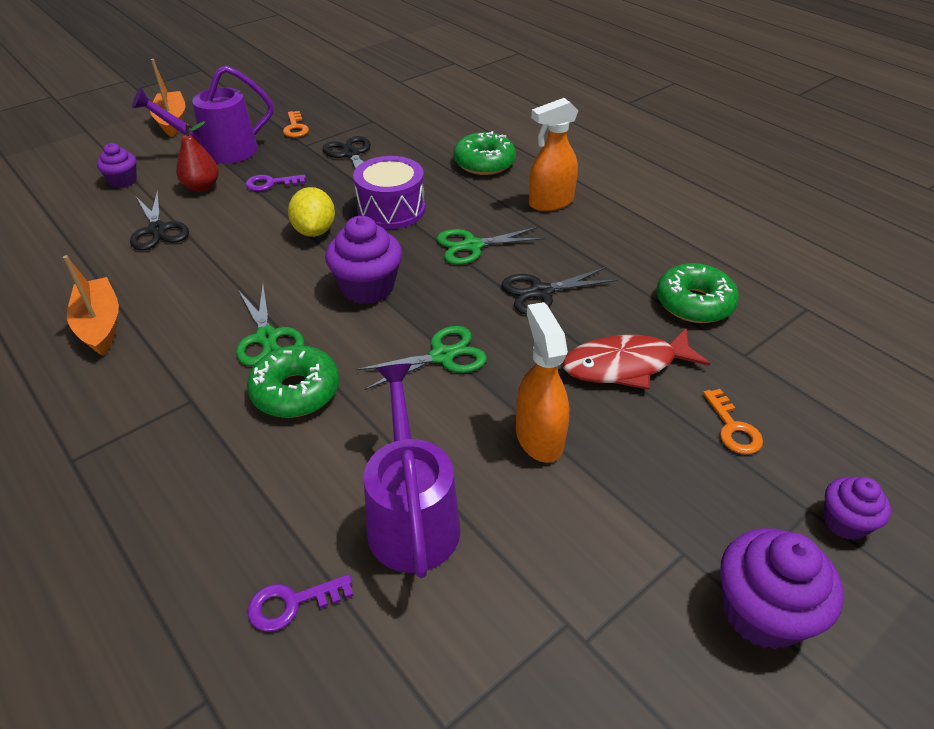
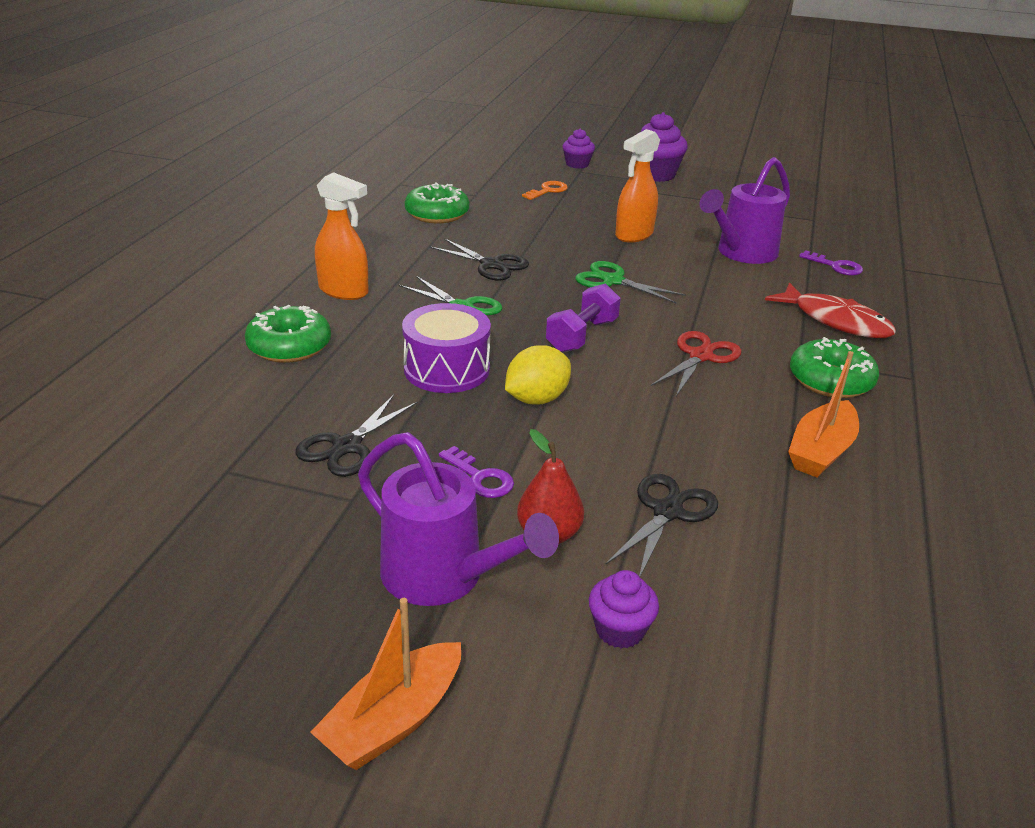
camera: 125 degrees left, 10 degrees down
(267, 337) = (700, 356): green scissors -> red scissors
(295, 128) = (305, 537): orange key -> none
(296, 391) = (726, 321): green donut -> green donut (830, 380)
(367, 288) = (582, 336): purple cupcake -> purple dumbbell
(625, 365) = (534, 223): red fish -> red fish (836, 321)

